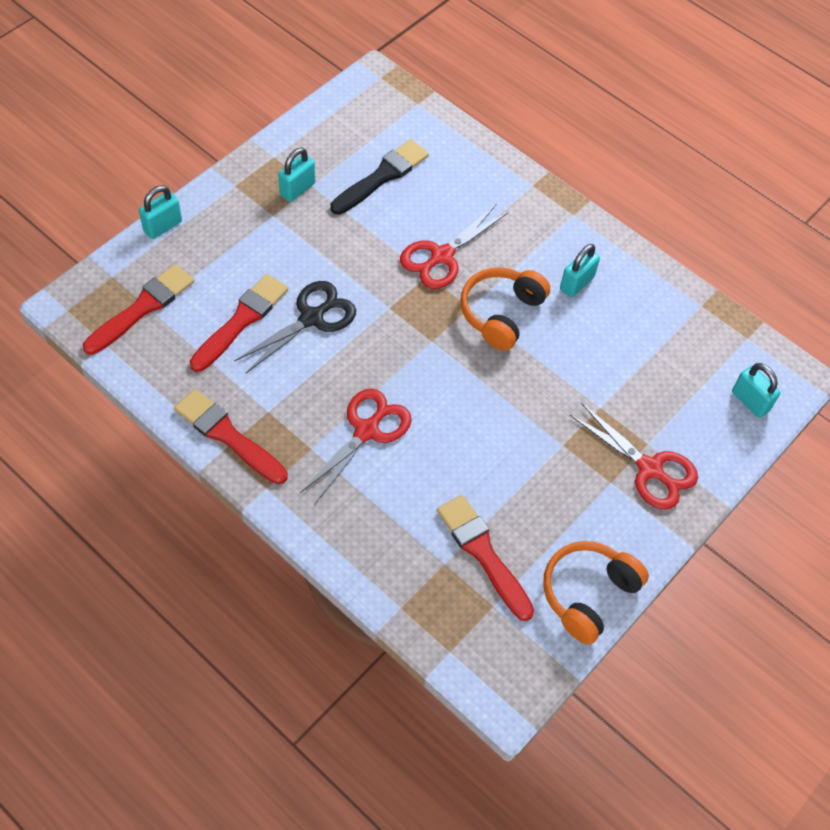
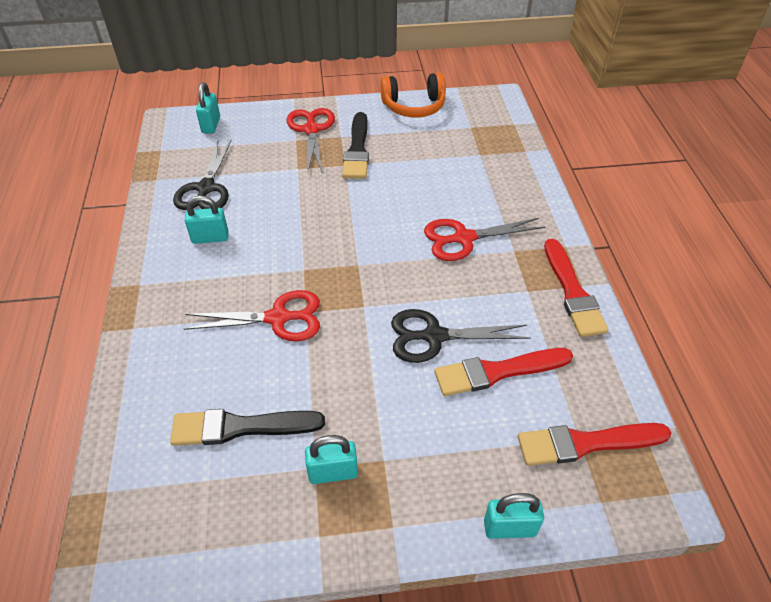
camera: 135 degrees left, 10 degrees down
(483, 553) = (452, 147): red brush -> none
(501, 313) = (287, 251): orange headphones -> none
(573, 474) = (357, 150): none -> black brush
(647, 326) = (206, 188): none -> black scissors

